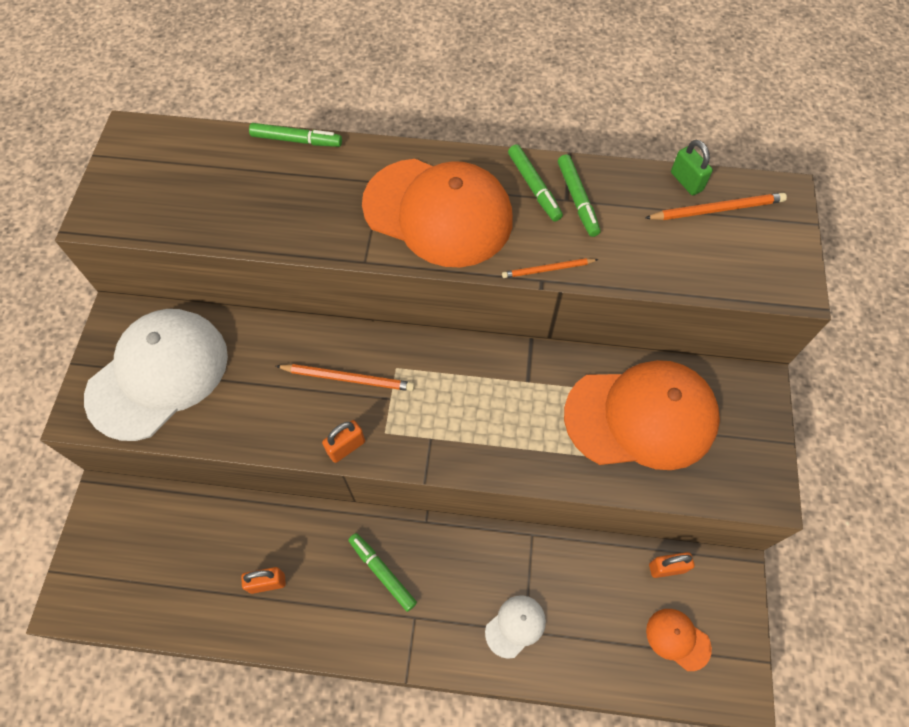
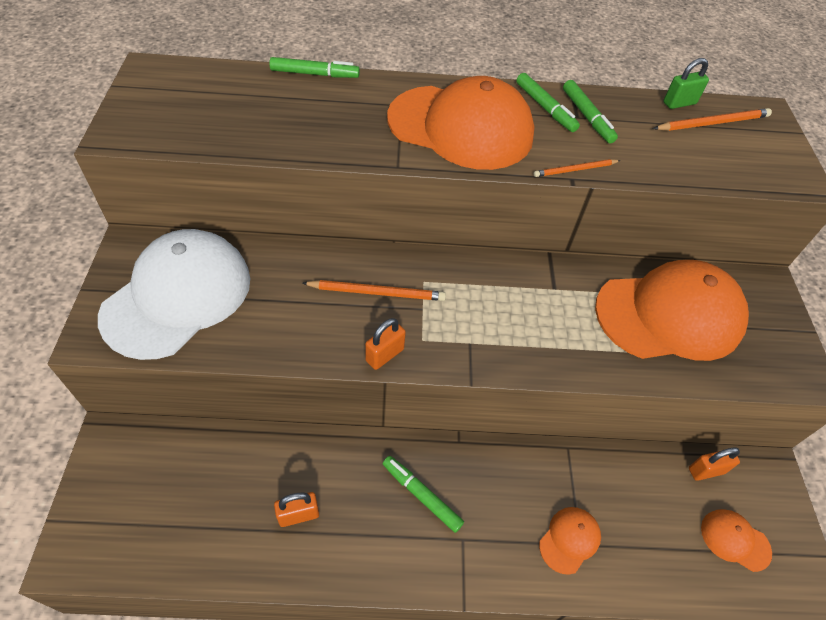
camera: 10 degrees left, 10 degrees down
(515, 626) = (569, 540): white cap -> orange cap
(686, 181) = (679, 103): green padlock -> green padlock turned 75 degrees counterclockwise

